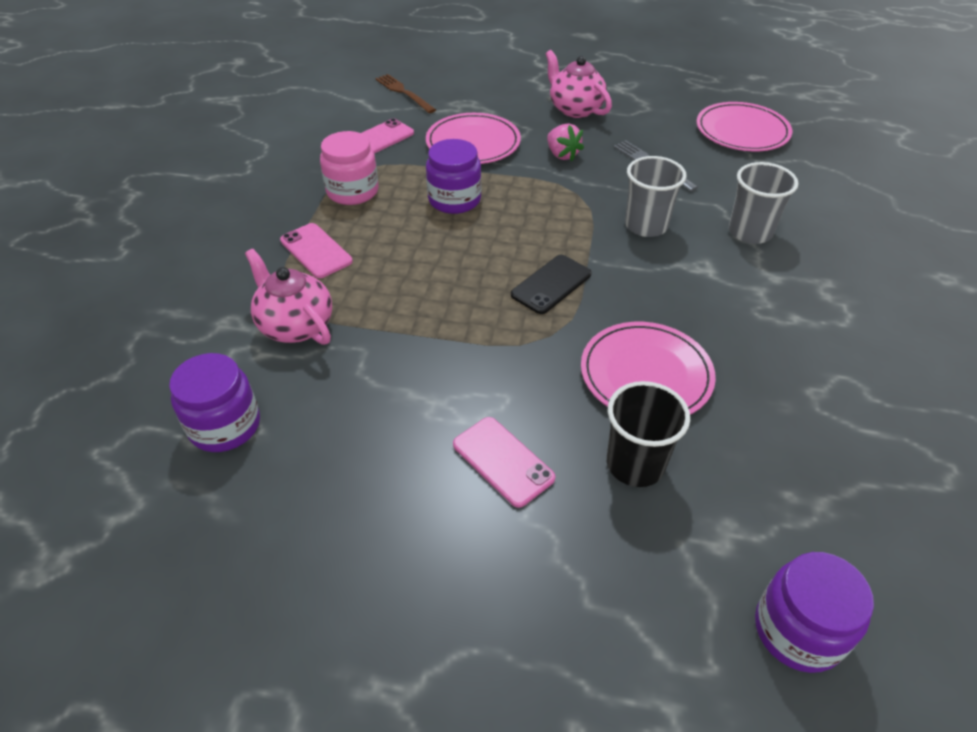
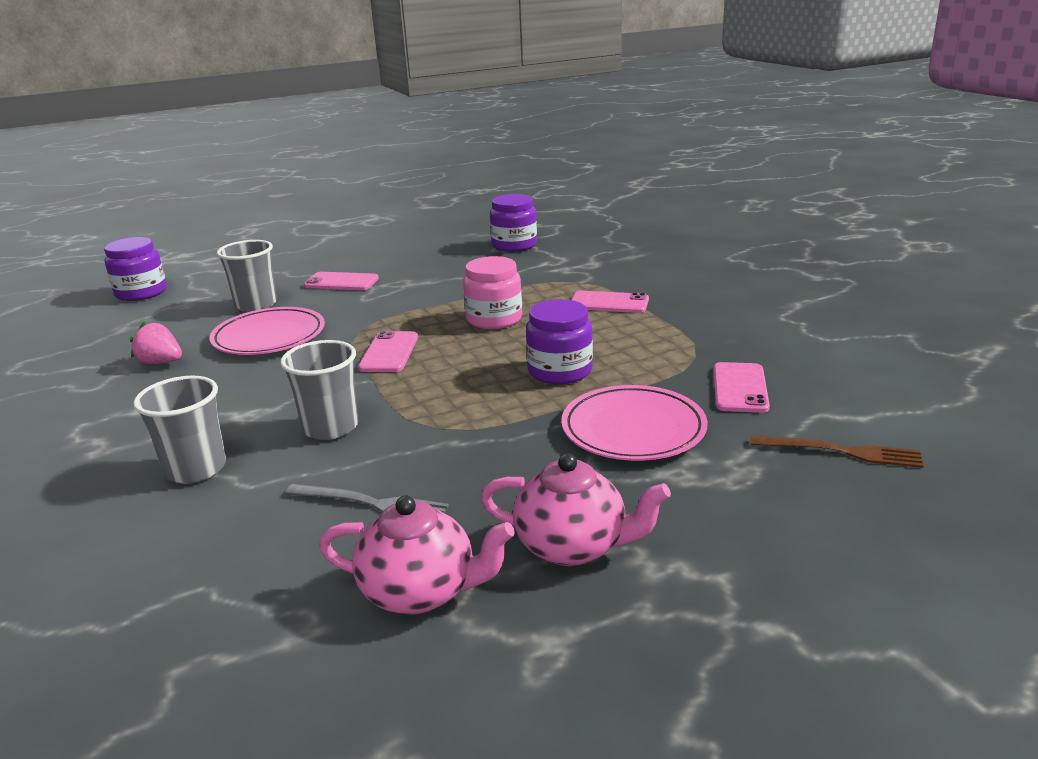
camera: 145 degrees right, 20 degrees down
(295, 326) = (547, 276): pink teapot -> pink teapot (421, 591)
(352, 191) = (663, 340): pink jar -> pink jar (494, 319)
(551, 284) = (389, 352): black phone -> pink phone
(562, 155) = (506, 463): pink strawberry -> pink strawberry (161, 362)
(635, 464) = (256, 305): black cup -> grey cup
(742, 131) = (240, 644): pink plate -> none

